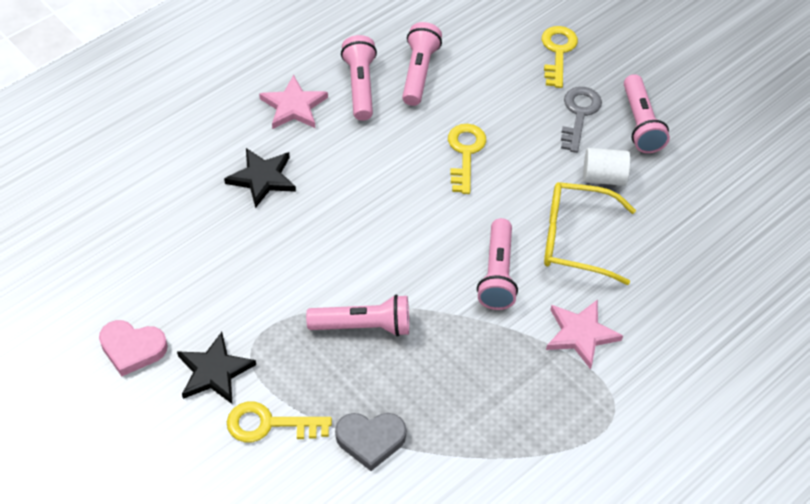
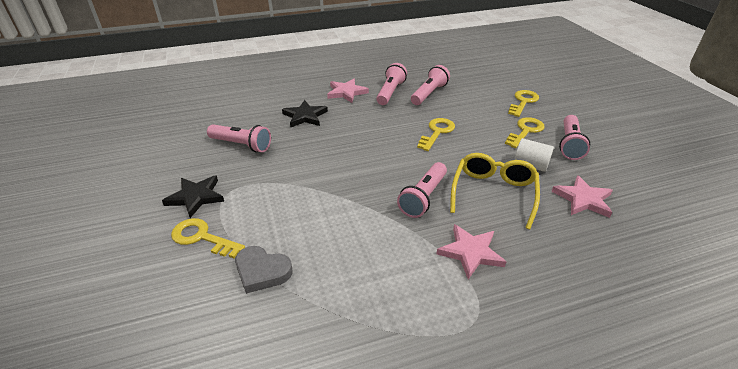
camera: 25 degrees right, 15 degrees down
(132, 349) = (161, 172): pink heart -> none
(363, 326) = (310, 200): pink flashlight -> pink flashlight (241, 145)
(575, 239) = (493, 193): yellow glasses -> yellow glasses turned 75 degrees clockwise
(579, 114) = (525, 131): grey key -> yellow key
(677, 215) = (583, 199): none -> pink star

